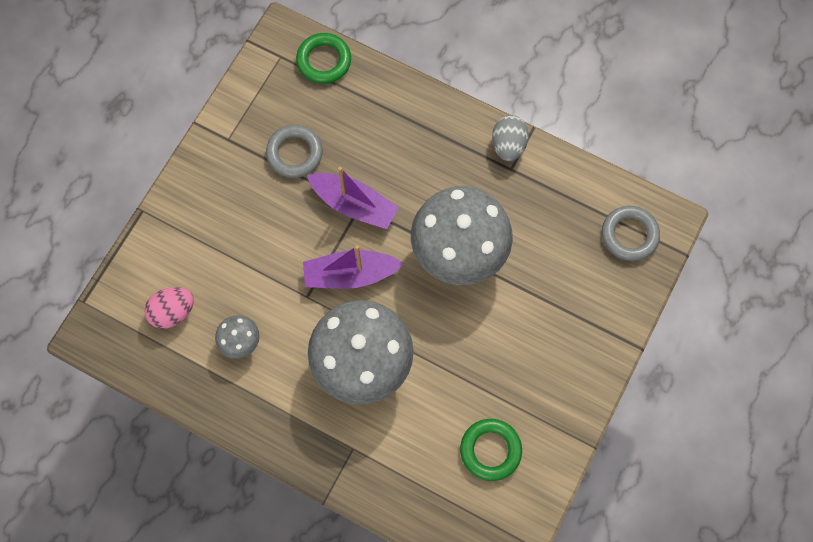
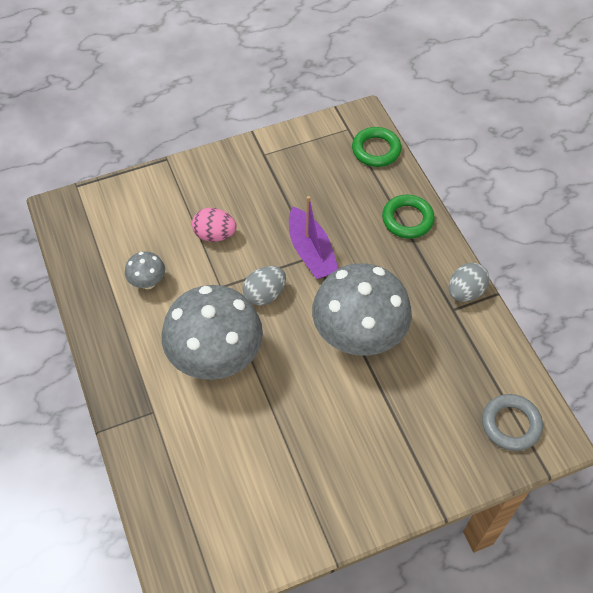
camera: 40 degrees right, 15 degrees down
(173, 312) = (124, 232): pink egg -> pink egg (215, 235)
(294, 153) = (300, 192): grey ring -> none
(350, 274) = (265, 294): purple boat -> grey egg
(490, 450) = (252, 496): green ring -> green ring (407, 219)

